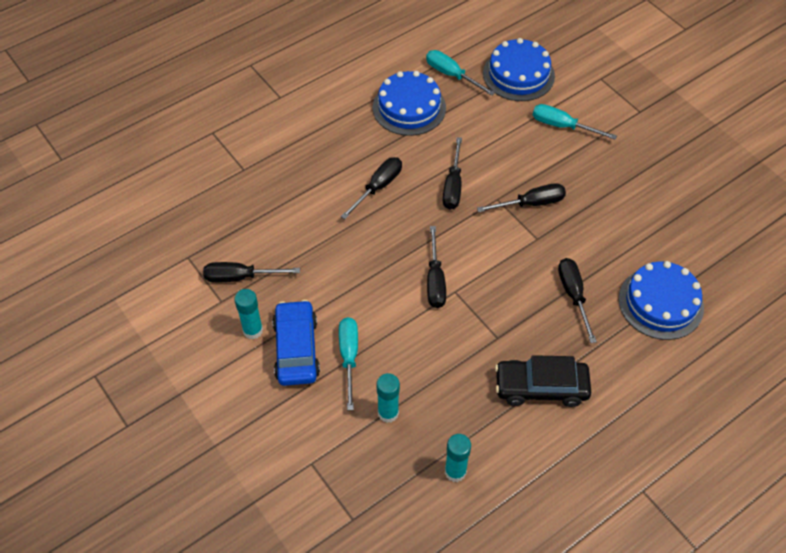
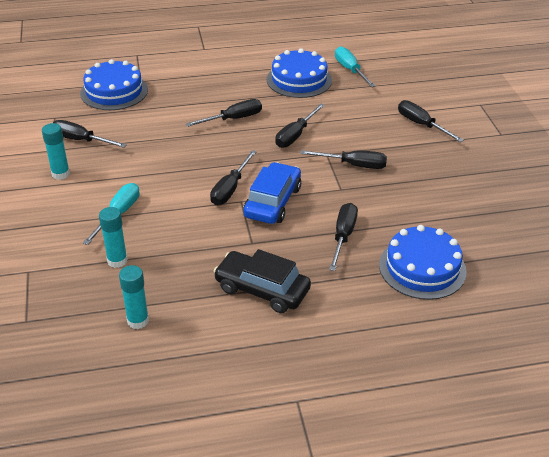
camera: 25 degrees right, 15 degrees down
(296, 349) = (82, 196): blue car -> blue car (272, 202)
(518, 74) = (407, 84): blue cake -> blue cake (114, 91)
(562, 126) = (421, 125): turquoise screwdriver -> black screwdriver

